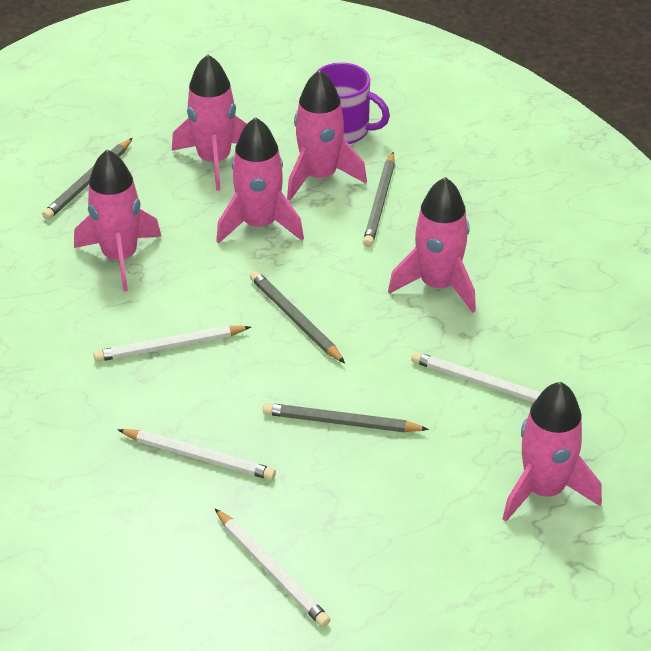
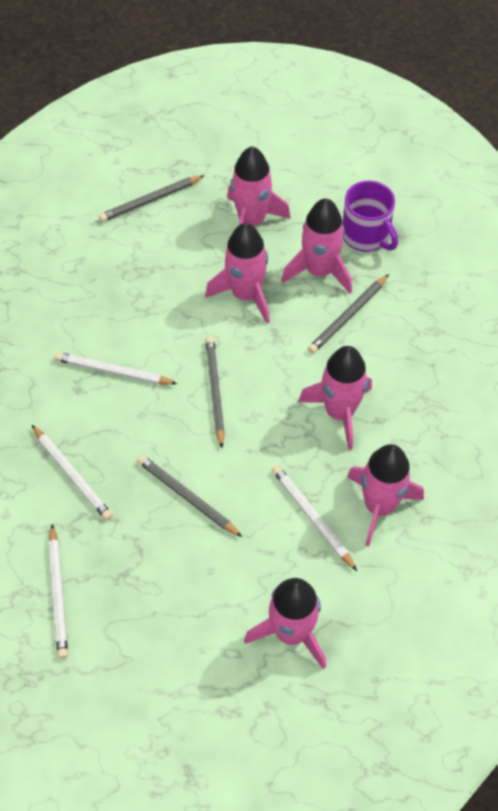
camera: 30 degrees right, 15 degrees up
(120, 257) = (129, 277): pink rocket -> pink rocket (379, 506)

